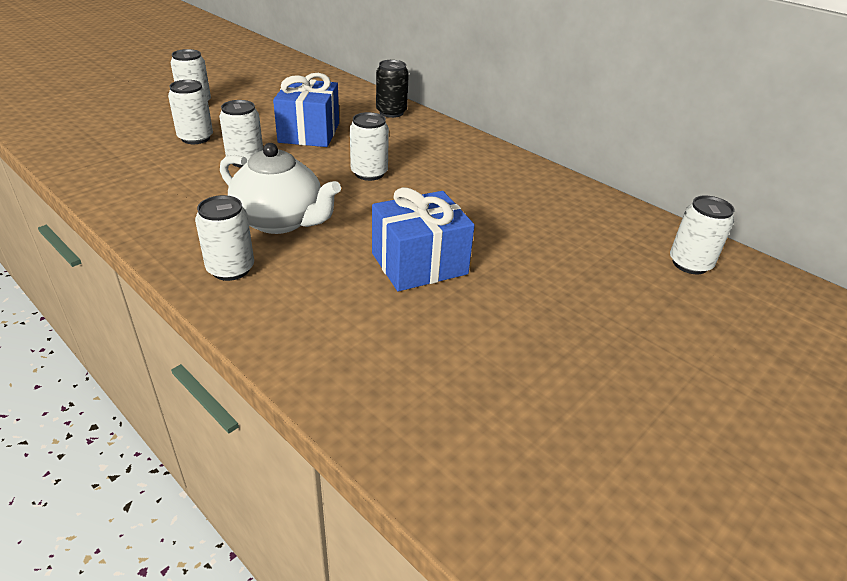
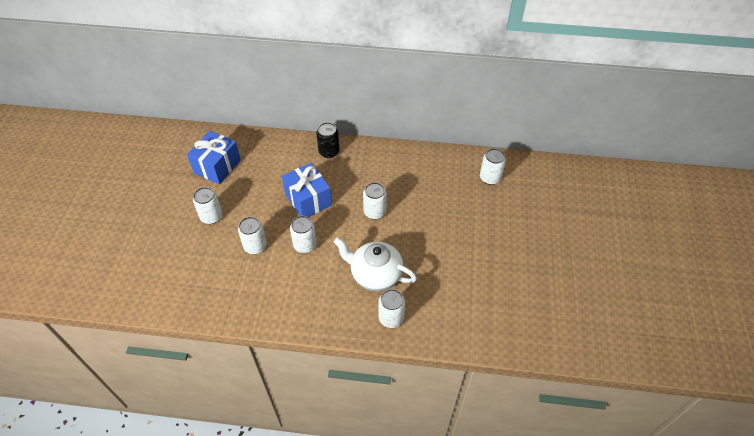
camera: 35 degrees left, 15 degrees up
(280, 221) = (375, 274): white teapot -> white teapot turned 150 degrees counterclockwise
(419, 264) = (459, 257): blue gift -> blue gift (217, 166)
(690, 264) = (554, 181): white can -> white can (490, 178)

